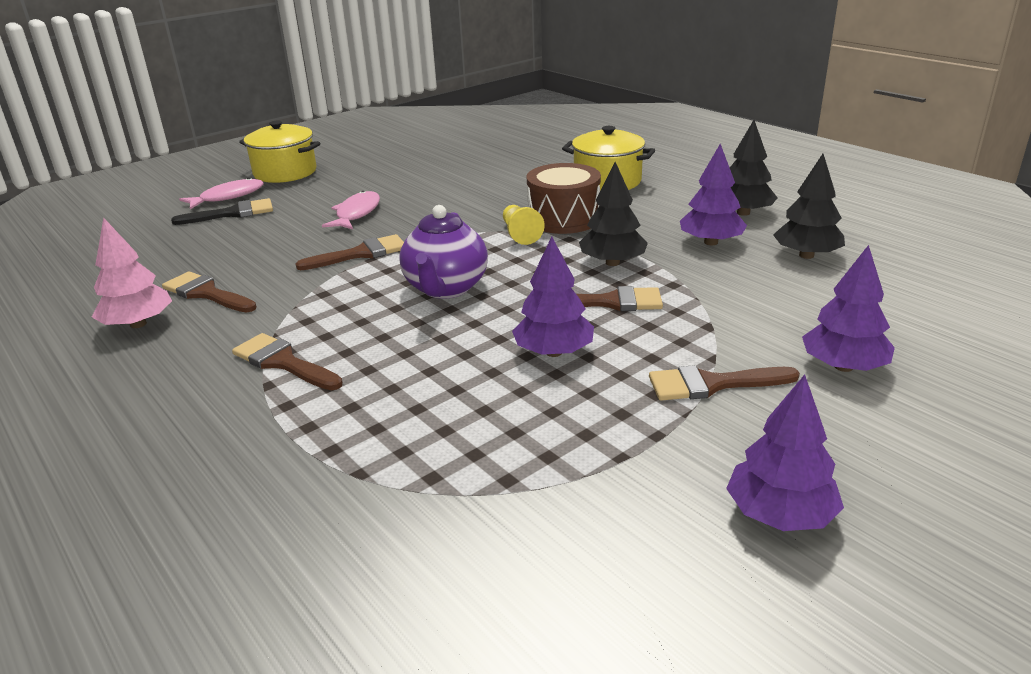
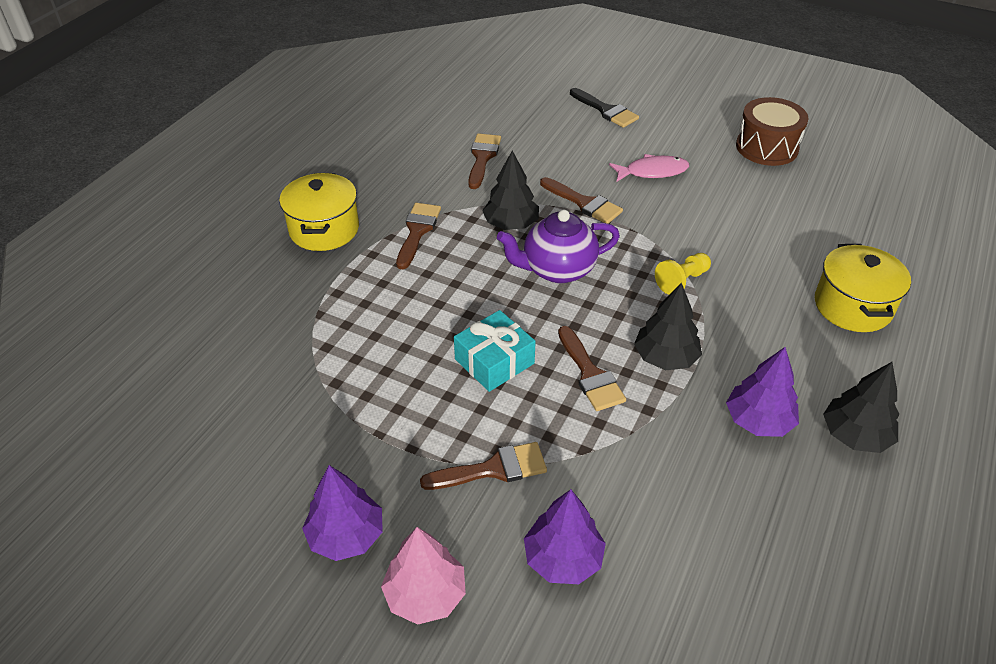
camera: 65 degrees right, 15 degrees up
(138, 324) = (430, 149): pink tree -> pink tree (425, 594)
(228, 197) = (632, 94): pink fish -> none
(285, 172) = (701, 100): yellow pot -> yellow pot (324, 229)
(553, 352) = (494, 361): purple tree -> turquoise gift
(563, 218) = (735, 299): brown drum -> brown drum (767, 147)
(712, 384) = (493, 469): brown brush -> brown brush turned 105 degrees clockwise
(806, 255) = (780, 506): black tree -> black tree (511, 224)

